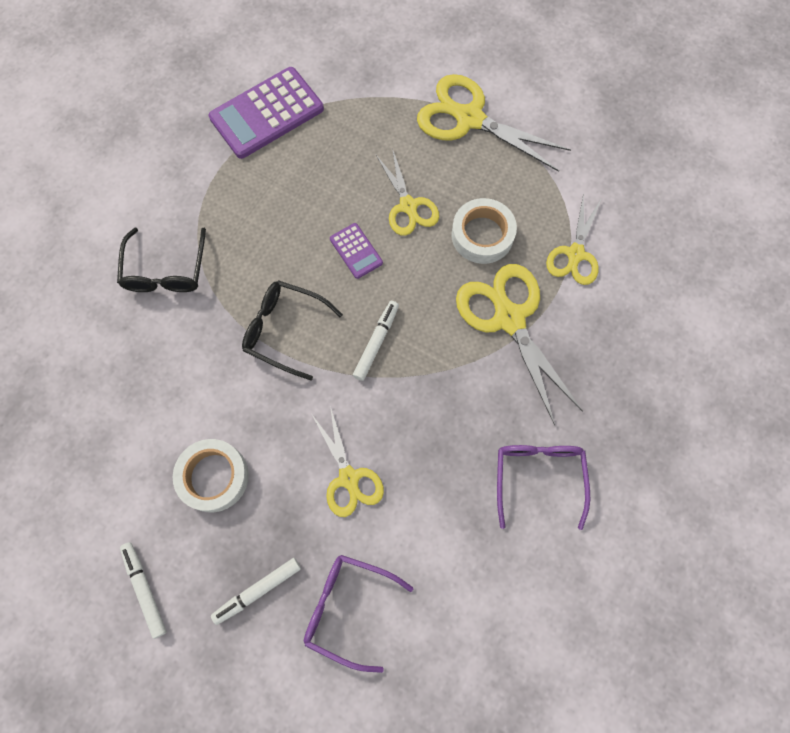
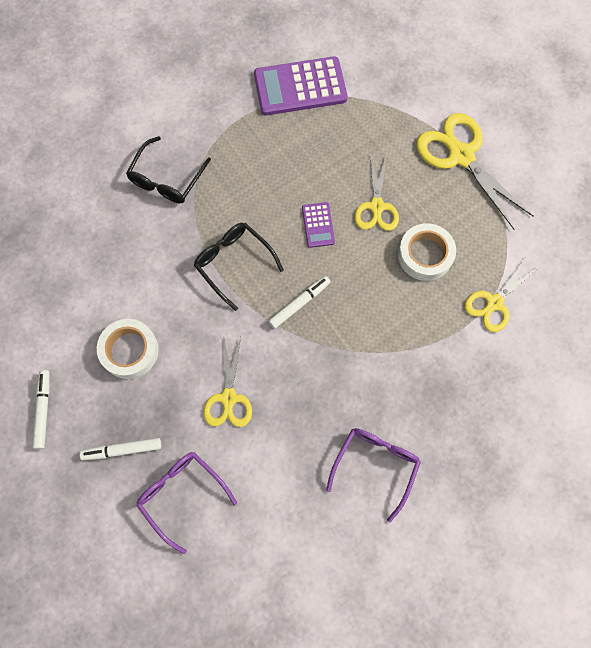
camera: 25 degrees right, 0 degrees up
(509, 319) = (414, 331): yellow scissors -> none

